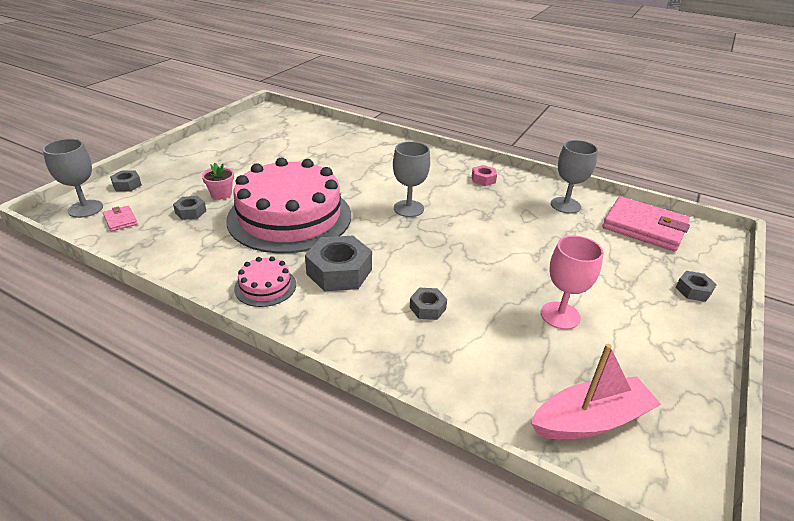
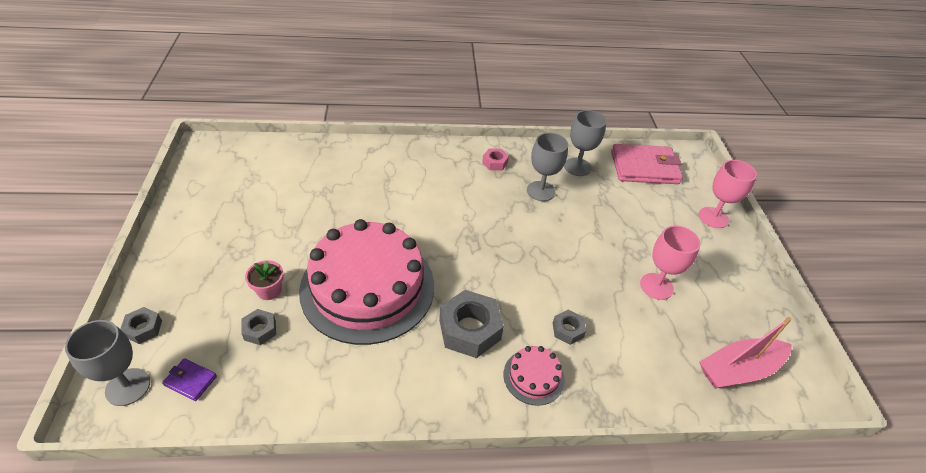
camera: 35 degrees left, 10 degrees up
(120, 220) = (190, 381): pink wallet -> purple wallet
(265, 286) = (423, 381): pink cake -> pink cake (533, 376)
(408, 208) = (463, 226): grey goblet -> grey goblet (540, 191)
(590, 420) = (738, 370): pink boat -> pink boat turned 150 degrees counterclockwise
(693, 290) = (713, 217): grey nut -> pink goblet

